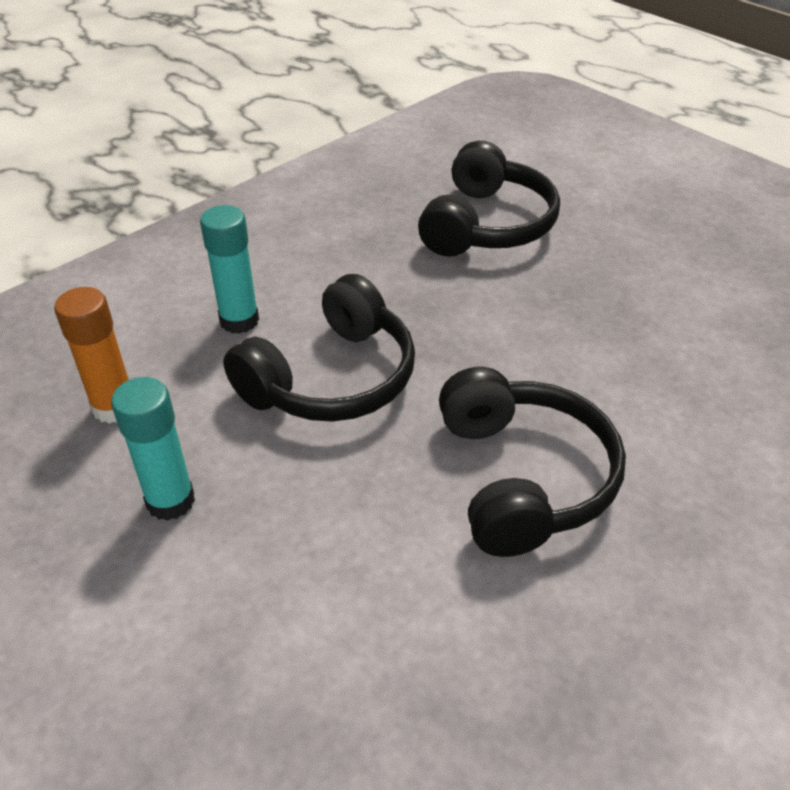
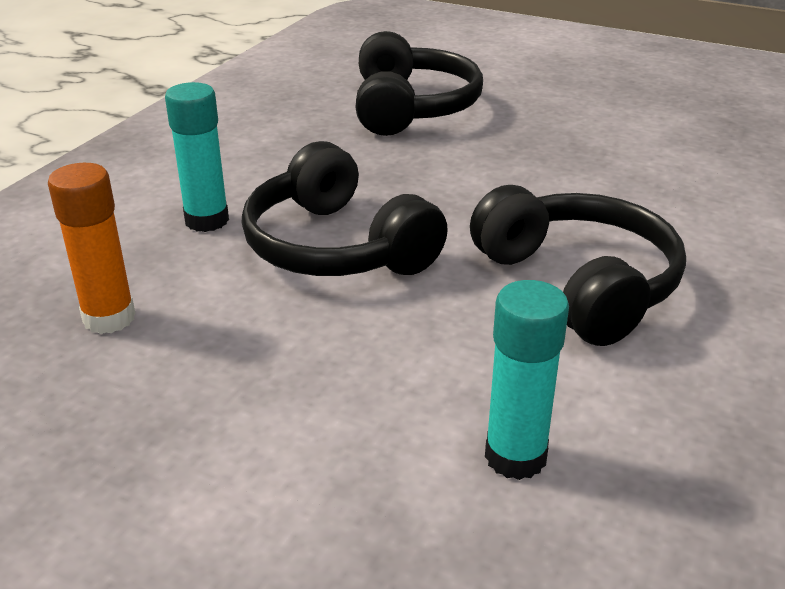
camera: 20 degrees left, 10 degrees down
(170, 501) = (228, 383): turquoise glue stick -> turquoise glue stick (515, 457)
(331, 378) = (337, 247): black headphones -> black headphones turned 120 degrees clockwise

